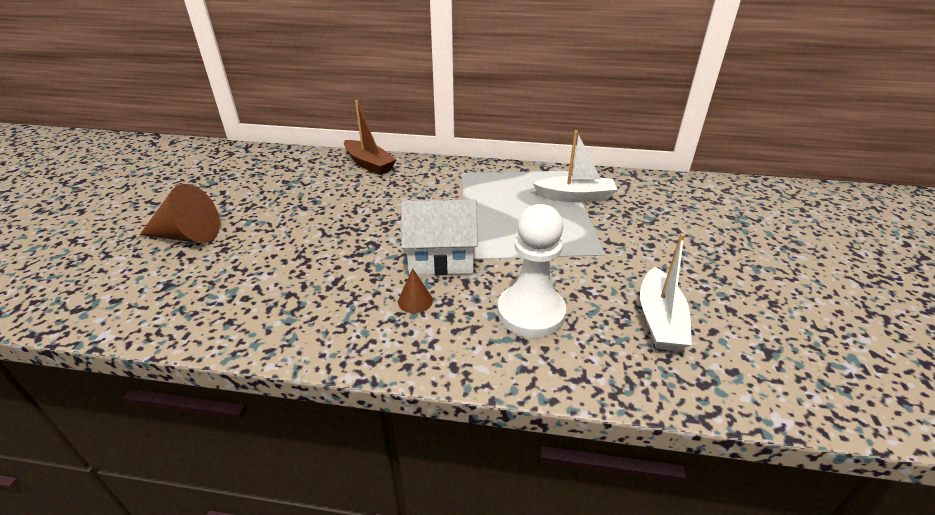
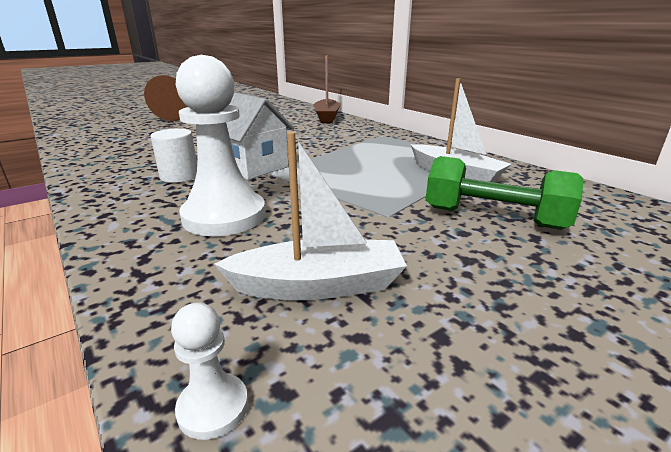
camera: 45 degrees right, 10 degrees down
(415, 301) = (179, 176): brown cone -> white cylinder
(646, 225) = (493, 218): none -> green dumbbell
(659, 320) = (318, 285): white boat -> white boat turned 150 degrees counterclockwise
(729, 395) = (213, 407): none -> white pawn

